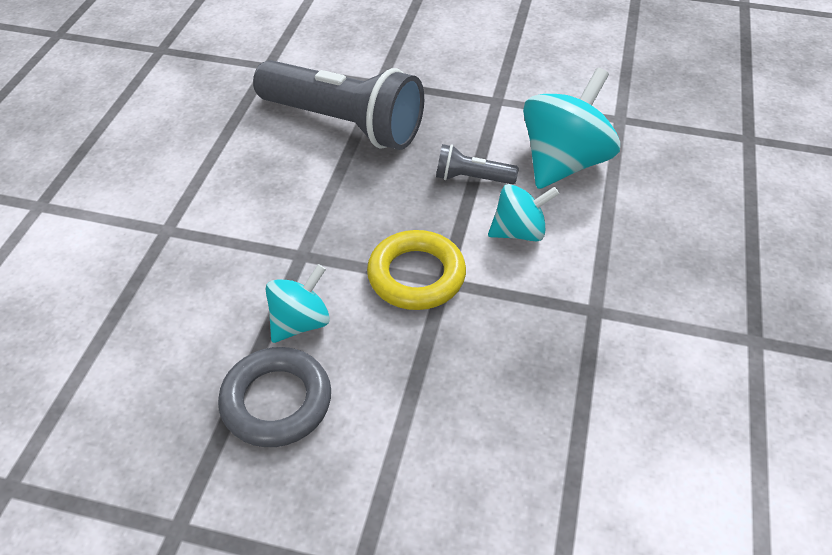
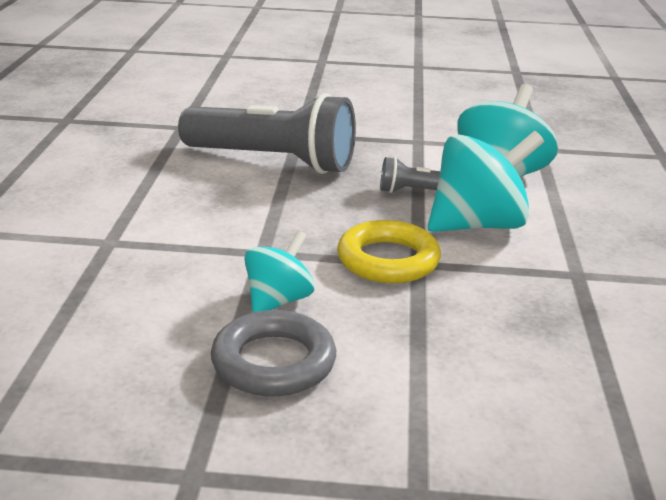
camera: 10 degrees left, 20 degrees down
(519, 232) = (478, 225): turquoise spinning top -> turquoise spinning top, size x1.71

